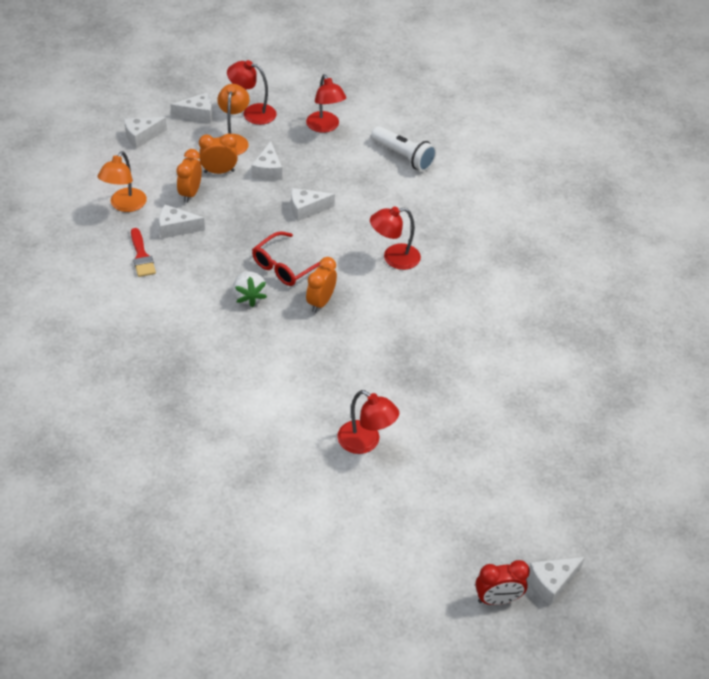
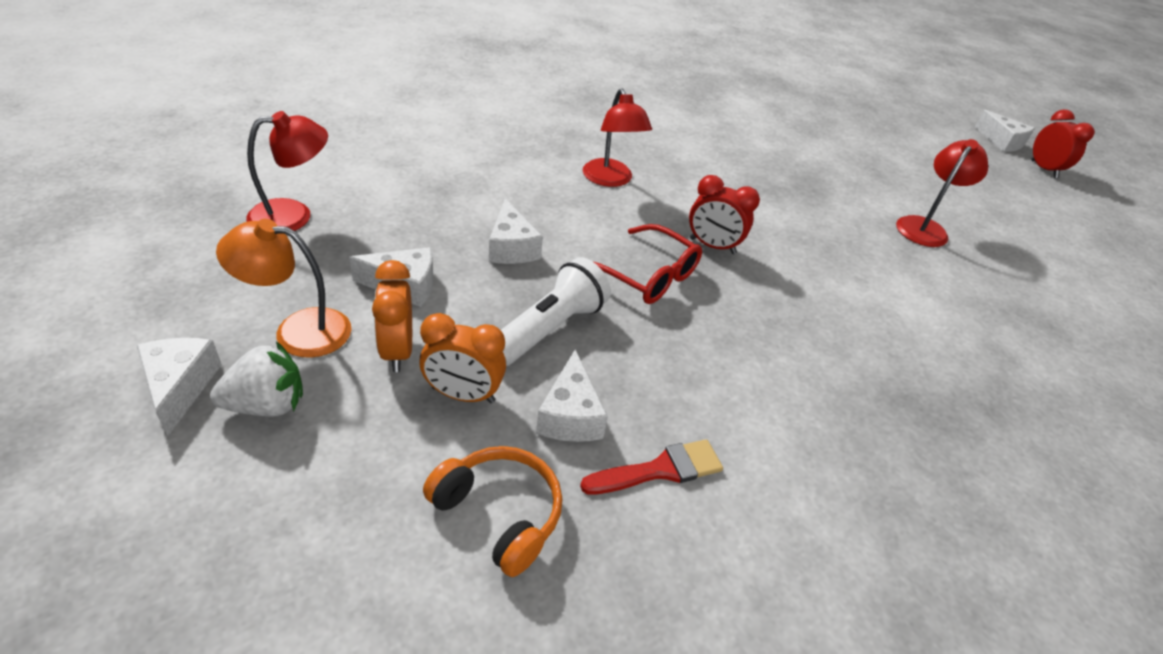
camera: 95 degrees left, 5 degrees down
(125, 205) = (499, 514): orange lamp -> orange headphones
(142, 136) = (231, 495): white cheese -> none
(249, 297) = (724, 317): white strawberry -> white strawberry (267, 405)
(252, 113) = (212, 300): red lamp -> none
(320, 302) = (712, 246): orange clock -> red clock
(403, 157) = (393, 151): white flashlight -> white flashlight (549, 329)

